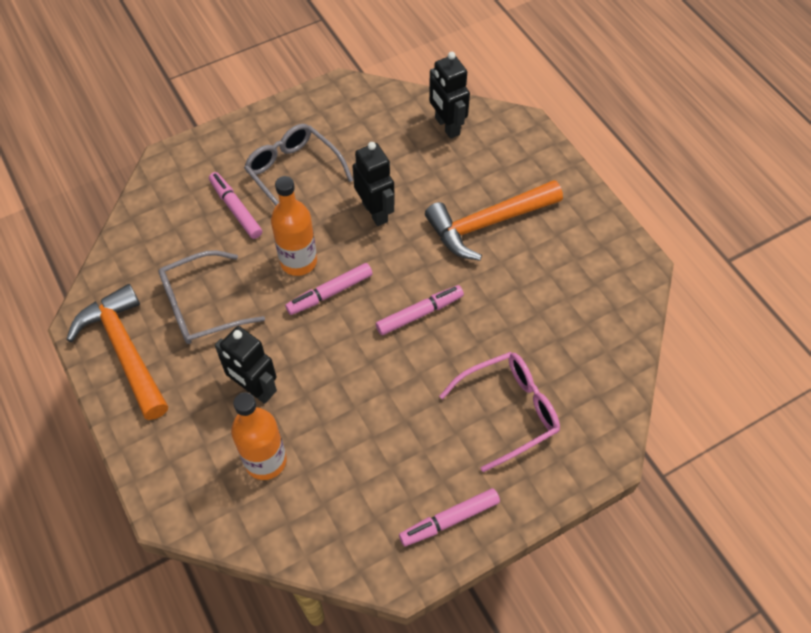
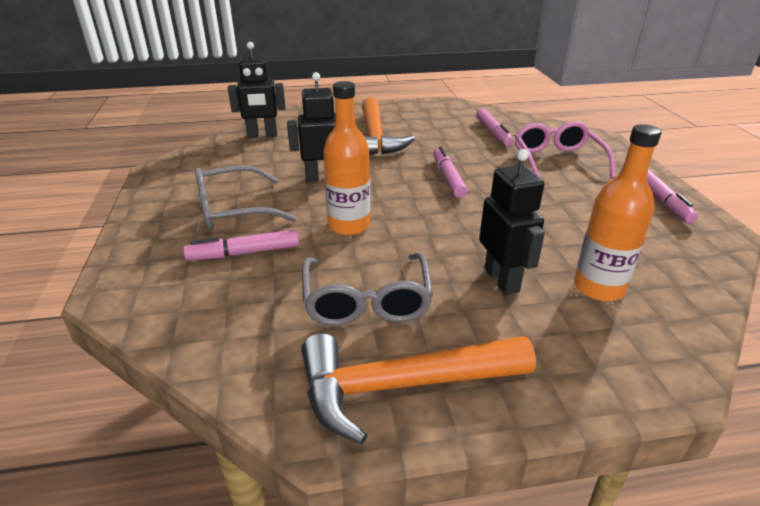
camera: 70 degrees left, 25 degrees down
(255, 389) = (502, 280): black robot -> black robot turned 75 degrees counterclockwise
(330, 293) = (400, 215): pink marker -> pink marker (493, 133)

